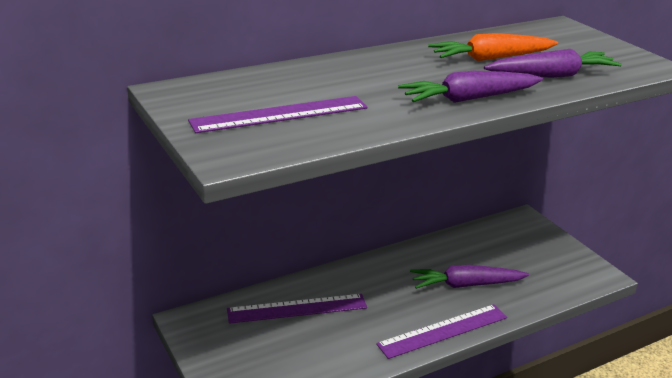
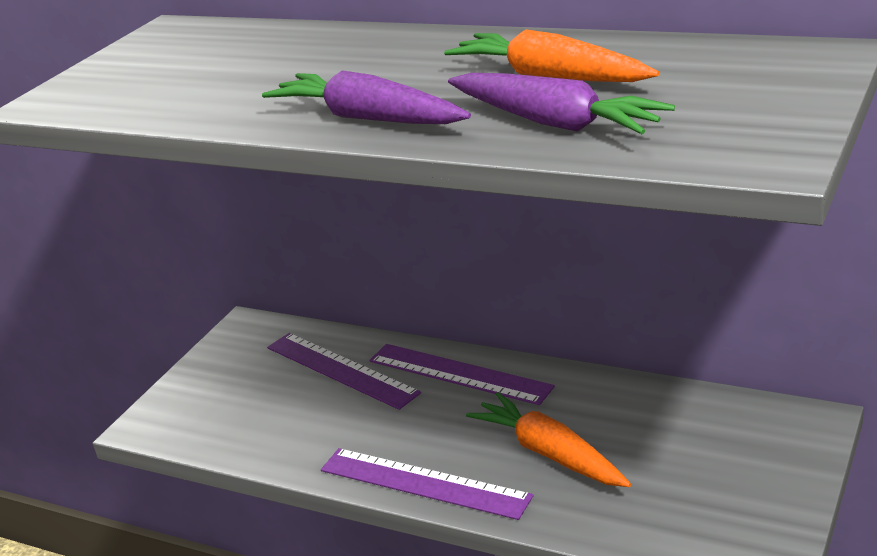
camera: 60 degrees right, 0 degrees up
(280, 114) = (175, 76): purple ruler -> purple ruler (459, 373)
(466, 285) = (550, 453): purple carrot -> orange carrot

